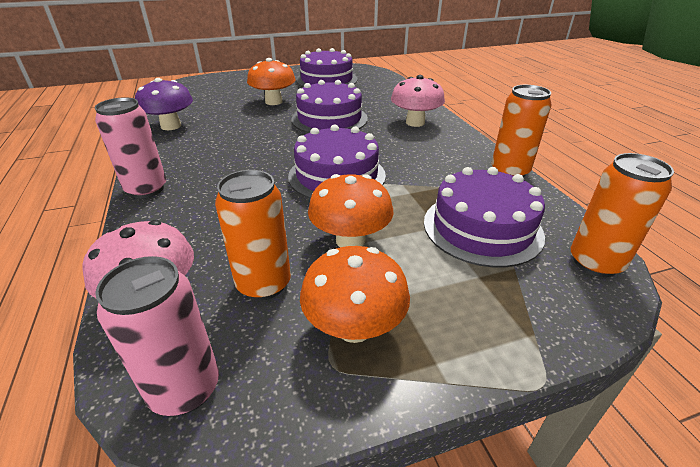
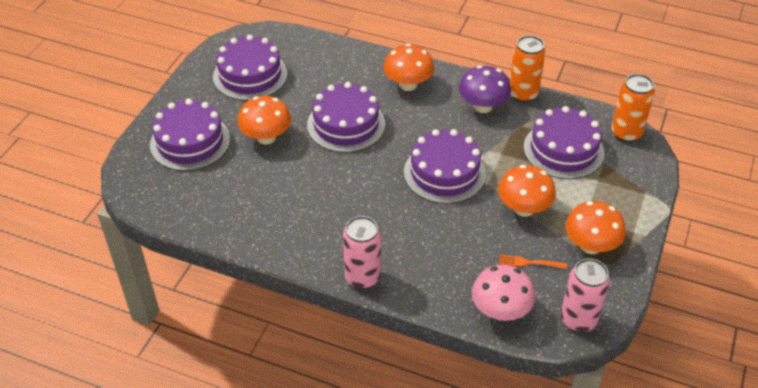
camera: 50 degrees left, 10 degrees up
(171, 126) = (247, 225): purple mushroom -> purple mushroom (483, 106)
(237, 86) = (190, 142): none -> purple cake
(264, 284) = (529, 263): orange can -> orange fork
(415, 122) = (408, 84): pink mushroom -> orange mushroom

